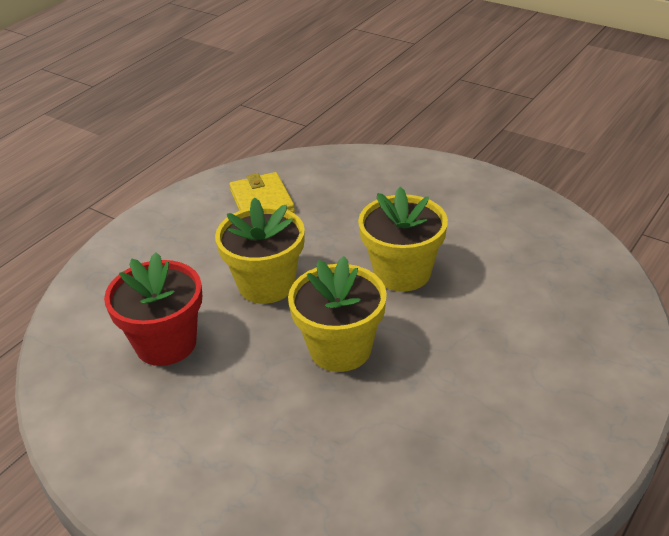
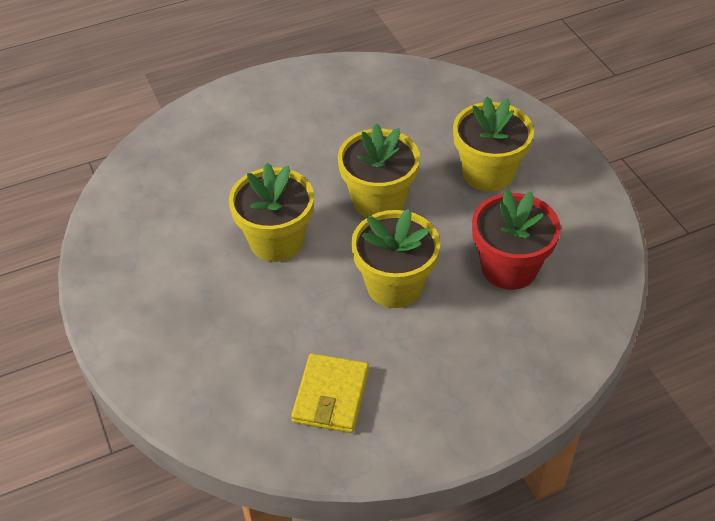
camera: 150 degrees left, 10 degrees up
(240, 436) = (488, 173): none -> yellow flower pot

